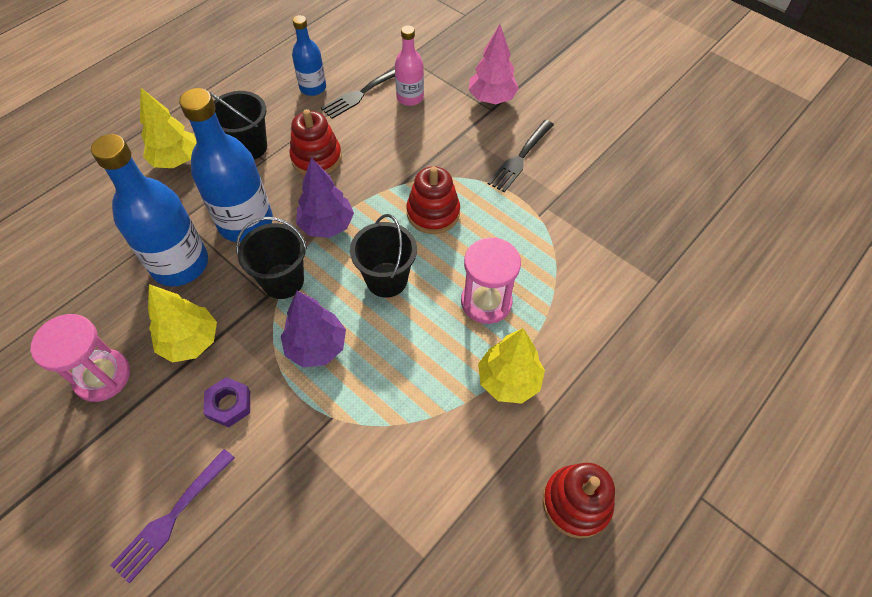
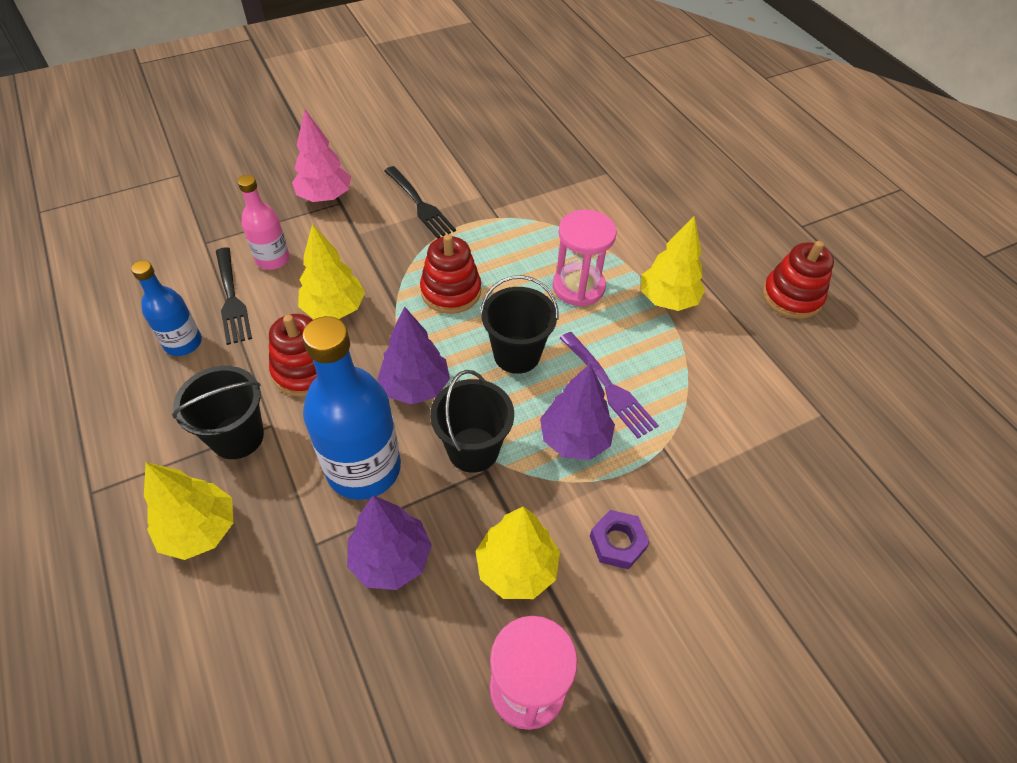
camera: 70 degrees left, 5 degrees down
(172, 517) = (740, 631): purple fork -> purple fork (608, 387)
(180, 264) = (391, 559): blue bottle -> purple tree
(379, 150) = (334, 309): none -> yellow tree

